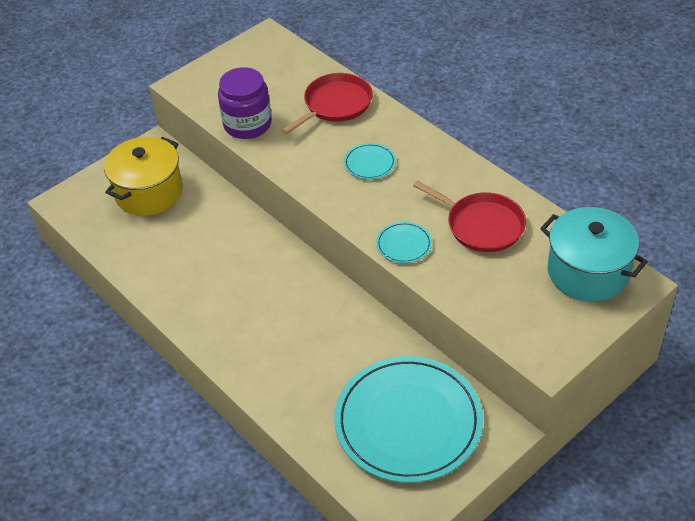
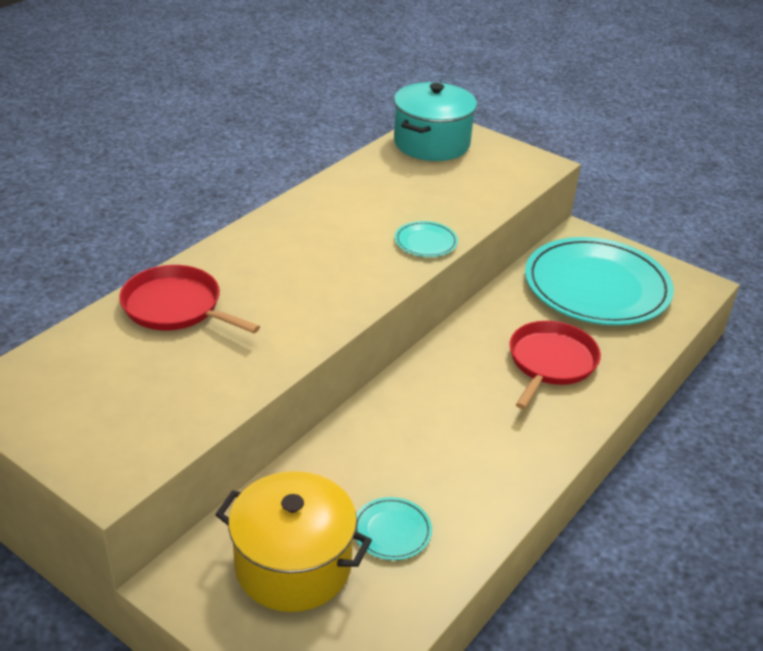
camera: 105 degrees left, 10 degrees down
(247, 124) = (218, 387): purple jar -> none
(369, 163) = (294, 272): turquoise plate -> turquoise plate (392, 531)
(481, 225) = (384, 196): red pan -> red pan (550, 362)

